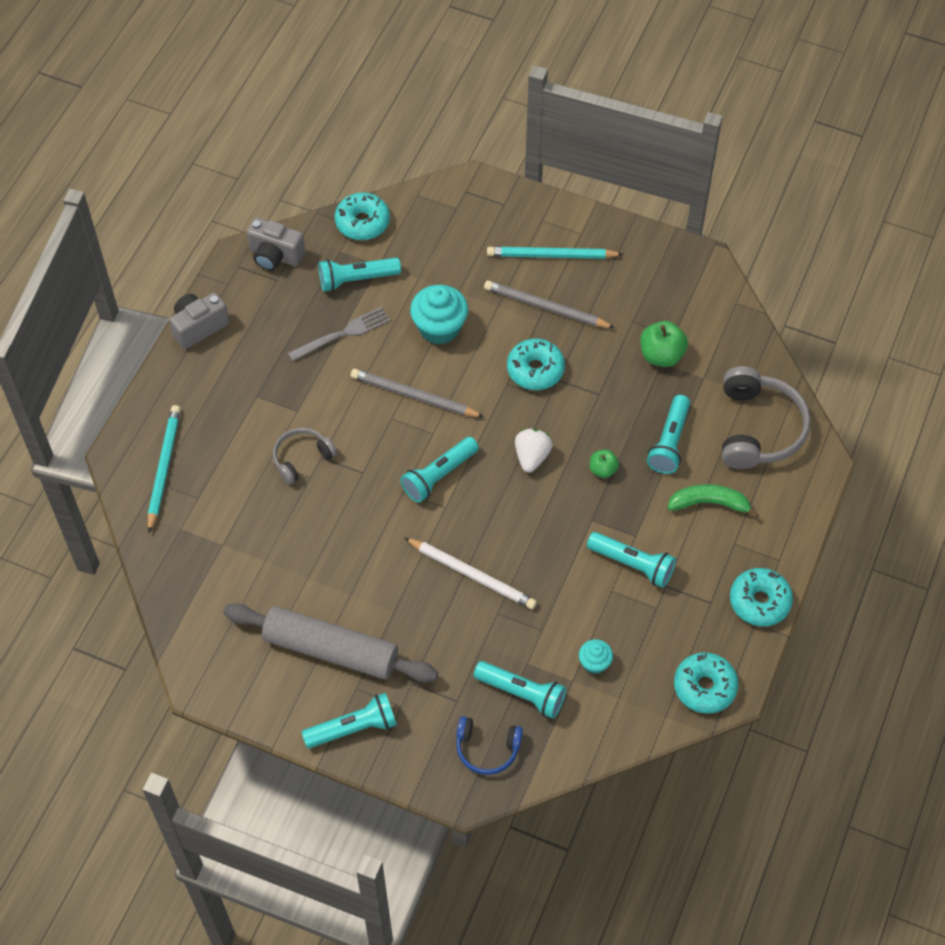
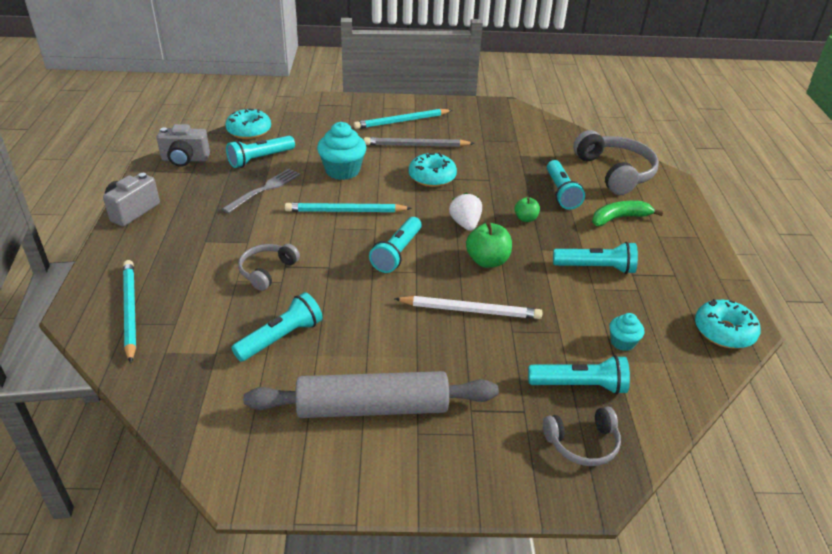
camera: 25 degrees left, 20 degrees down
(353, 728) = (436, 471): turquoise flashlight -> turquoise flashlight (281, 338)
(414, 396) = (345, 211): grey pencil -> turquoise pencil
(487, 749) = (582, 443): blue headphones -> grey headphones
(661, 355) = (517, 152): green apple -> green apple (487, 261)
(759, 601) = (709, 264): turquoise donut -> none

